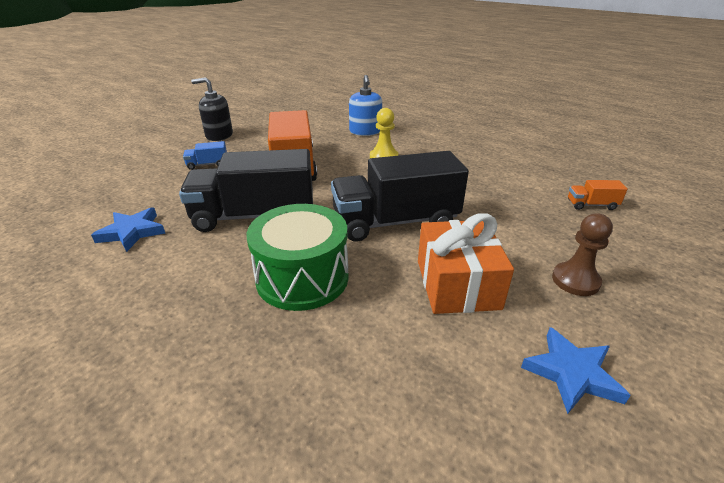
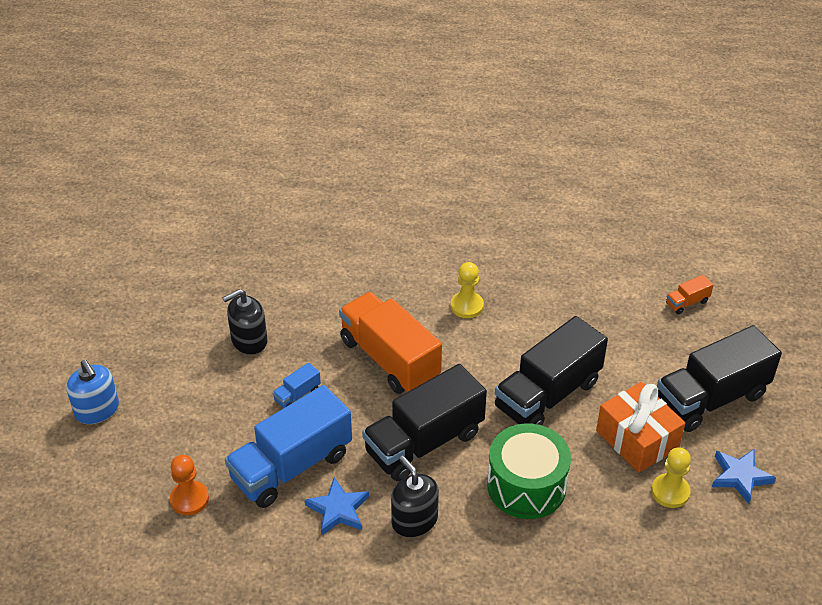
camera: 30 degrees left, 10 degrees up
(58, 190) = (189, 499): none -> orange pawn
(145, 196) = (291, 466): none -> blue truck
(174, 263) = (414, 520): none -> black soap dispenser
(365, 131) = (409, 265): blue soap dispenser -> blue soap dispenser (97, 410)
(458, 349) = (670, 492): none -> yellow pawn
(575, 280) = (711, 398): brown pawn -> black truck

